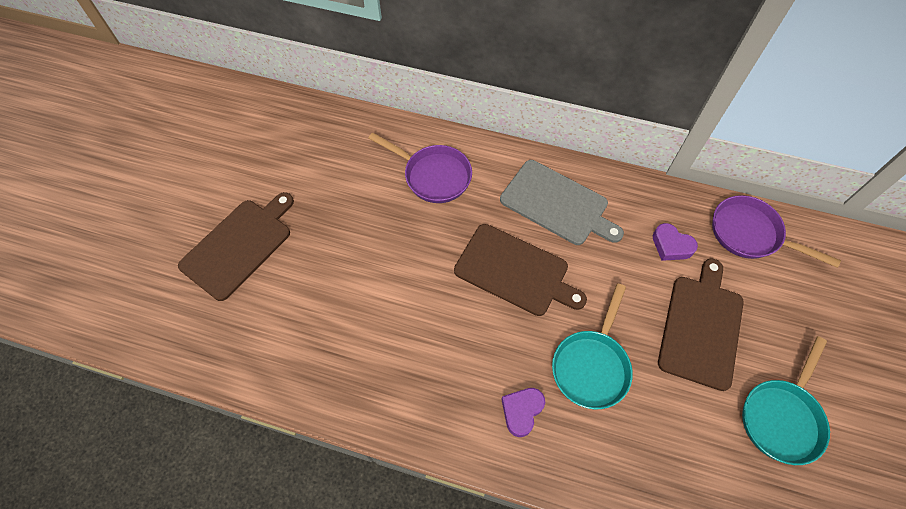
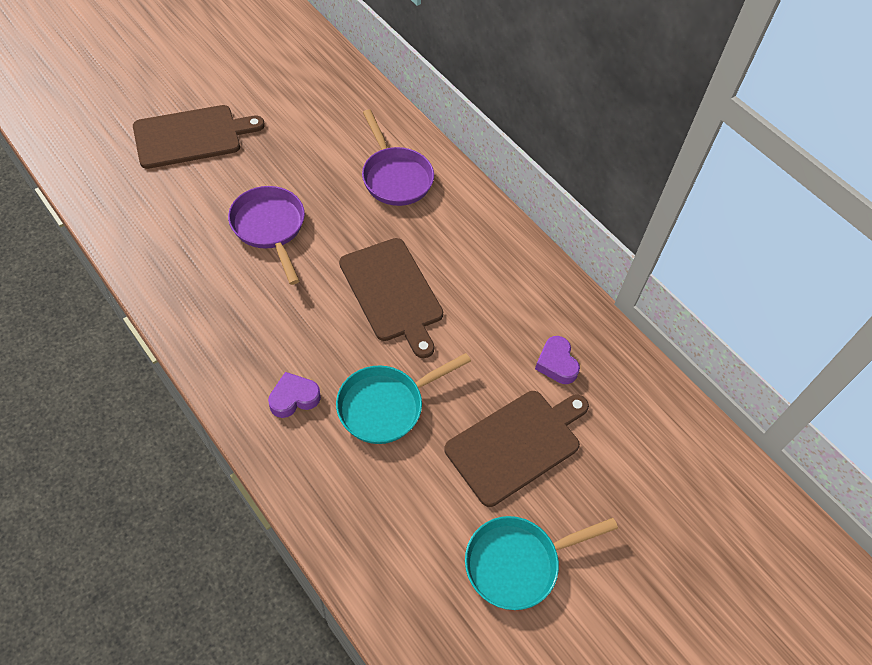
camera: 30 degrees right, 5 degrees down
(557, 204) = (483, 265): grey cutting board -> none
(750, 234) = (646, 404): purple pan -> purple pan (270, 228)

